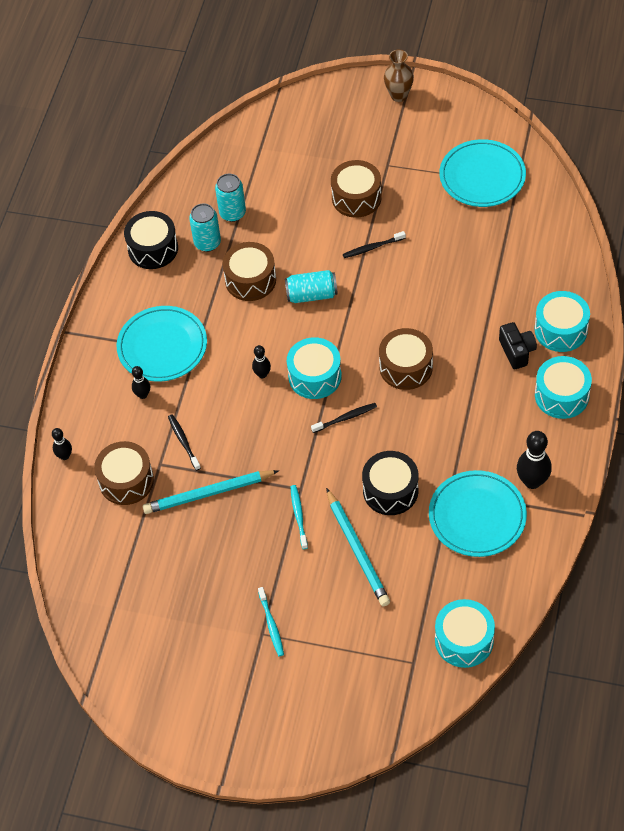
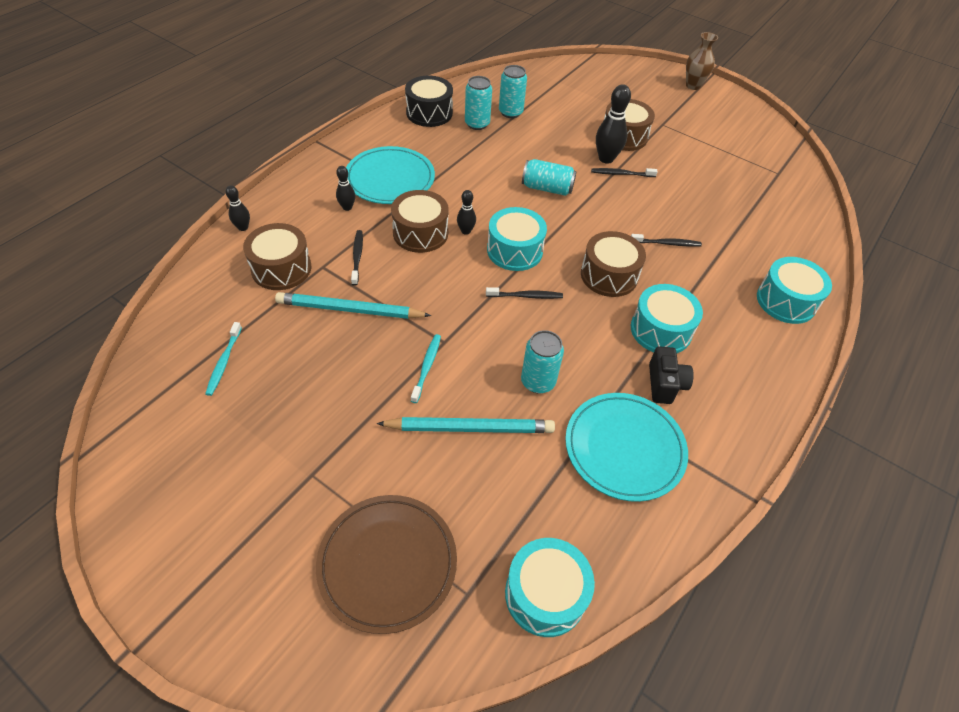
camera: 15 degrees right, 5 degrees down
(250, 280) = (498, 160): brown drum -> brown drum (420, 233)
(271, 625) = (328, 469): turquoise toothbrush -> turquoise toothbrush (224, 362)
(350, 667) = (387, 563): none -> brown plate
(357, 550) = (470, 428): turquoise pencil -> turquoise pencil turned 90 degrees counterclockwise
(390, 490) = (538, 381): black drum -> turquoise can
(442, 312) = (666, 243): none -> black toothbrush
(482, 176) = (747, 158): turquoise plate -> none
(517, 351) = (731, 303): black camera -> black camera (665, 384)
(532, 481) = (704, 437): black bowling pin -> black bowling pin (606, 159)
(561, 395) = (768, 362): turquoise drum -> turquoise drum (661, 330)

